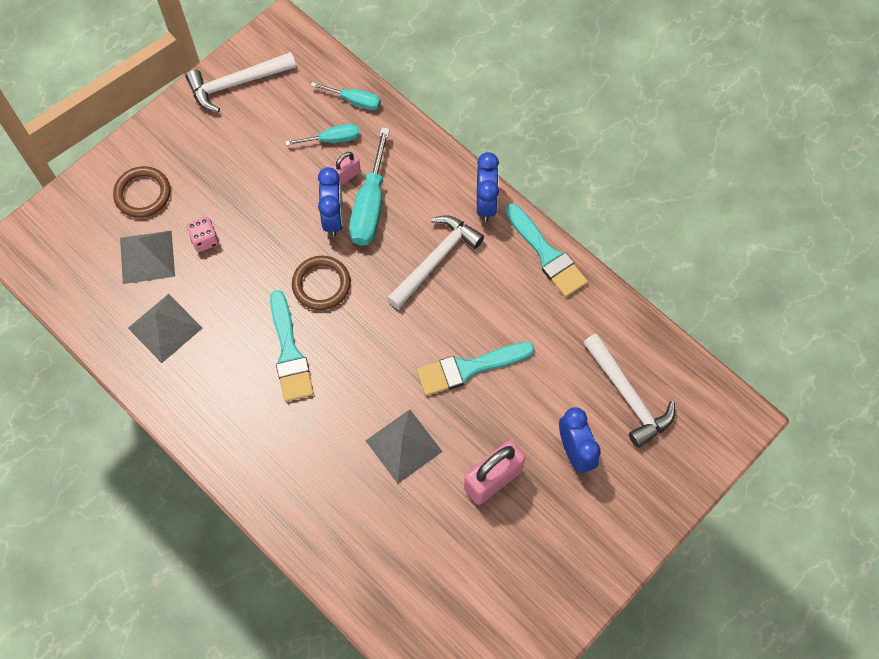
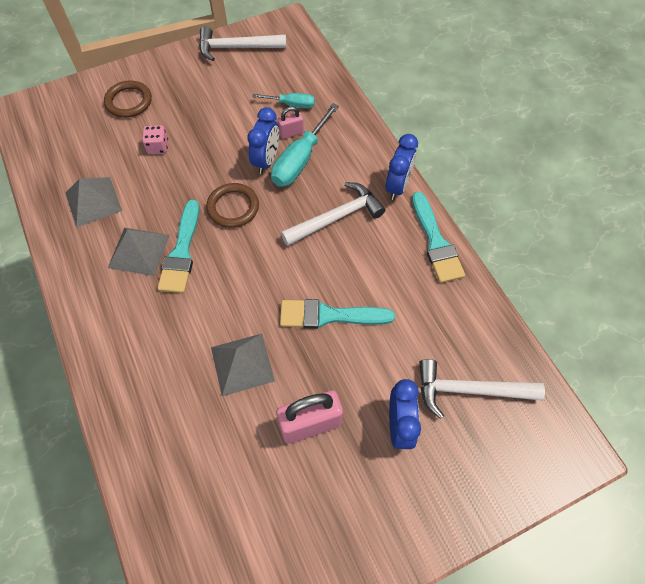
camera: 20 degrees right, 5 degrees down
(147, 257) = (108, 146): grey pyramid -> grey pyramid (139, 251)
(354, 101) = (321, 83): turquoise screwdriver -> none
(628, 396) = (469, 390): white hammer -> white hammer turned 105 degrees clockwise

